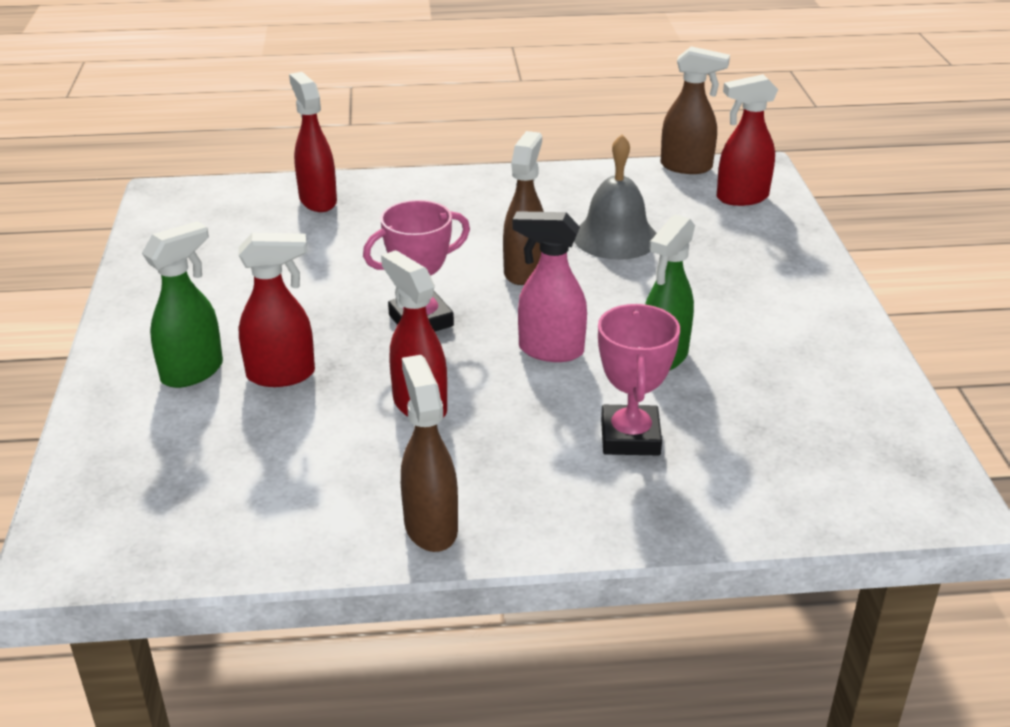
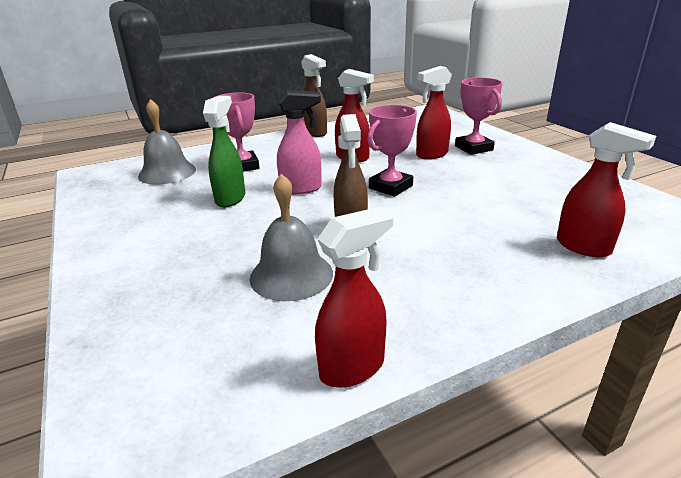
camera: 160 degrees right, 5 degrees down
(193, 372) = (473, 148): green spray bottle -> pink trophy
(687, 167) = (229, 419): brown spray bottle -> none
(741, 198) = (152, 370): red spray bottle -> red spray bottle (353, 367)
(777, 457) = (167, 172): none -> grey bell

